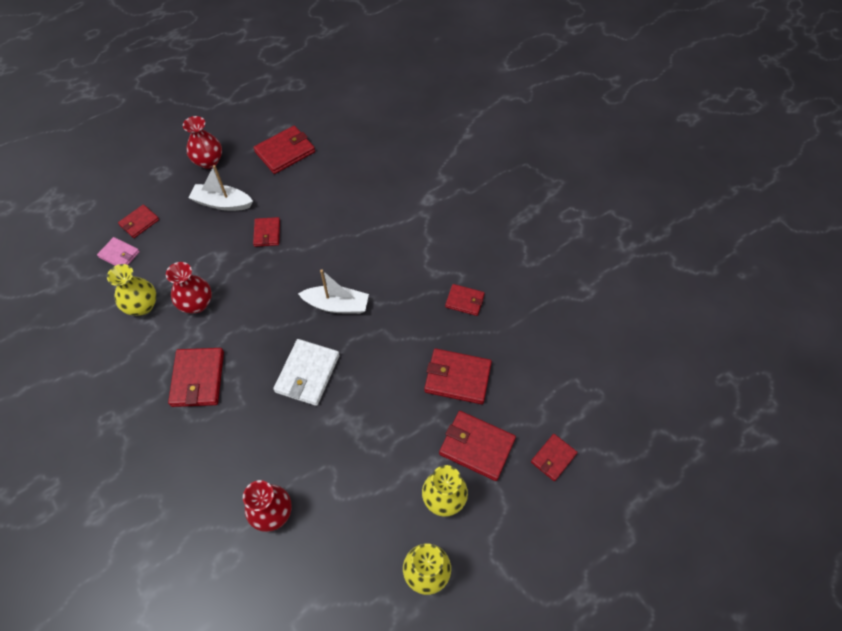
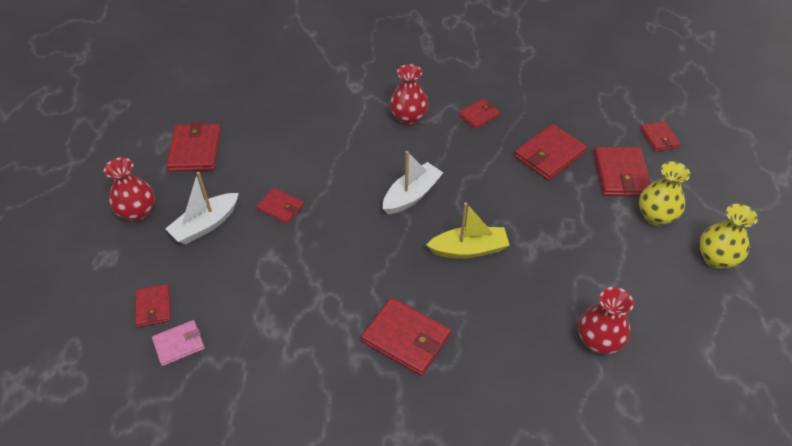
camera: 55 degrees left, 10 degrees down
(142, 306) = (271, 350): yellow vase -> none
(197, 304) = (313, 300): red vase -> red vase (408, 118)
(307, 374) = (469, 249): white wallet -> yellow boat
(476, 446) = (621, 174): red wallet -> red wallet turned 60 degrees counterclockwise

